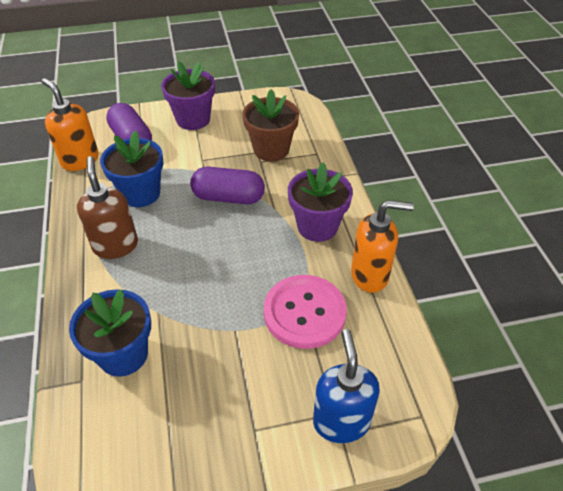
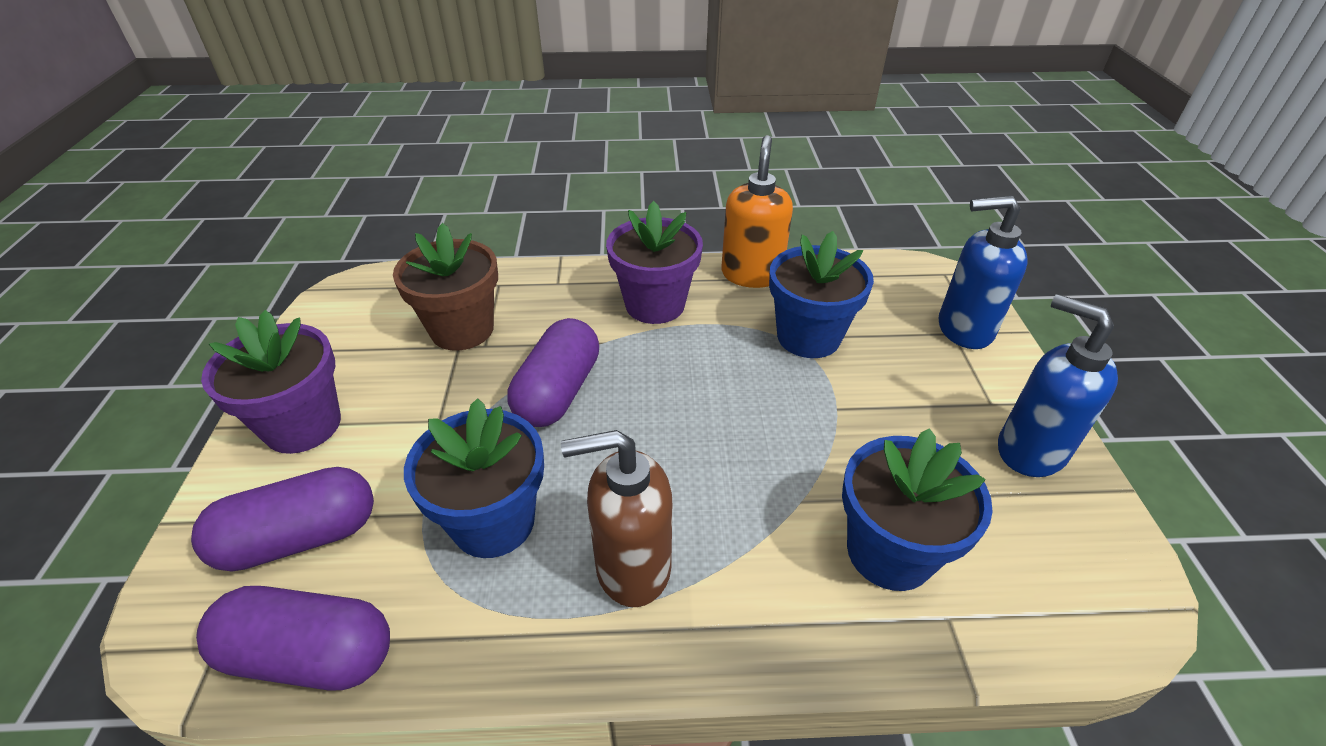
camera: 80 degrees left, 5 degrees down
(80, 160) = (310, 654): orange soap dispenser -> purple capsule
(208, 449) = (1029, 450): none -> blue soap dispenser
(304, 313) = (808, 337): pink button -> blue flower pot

